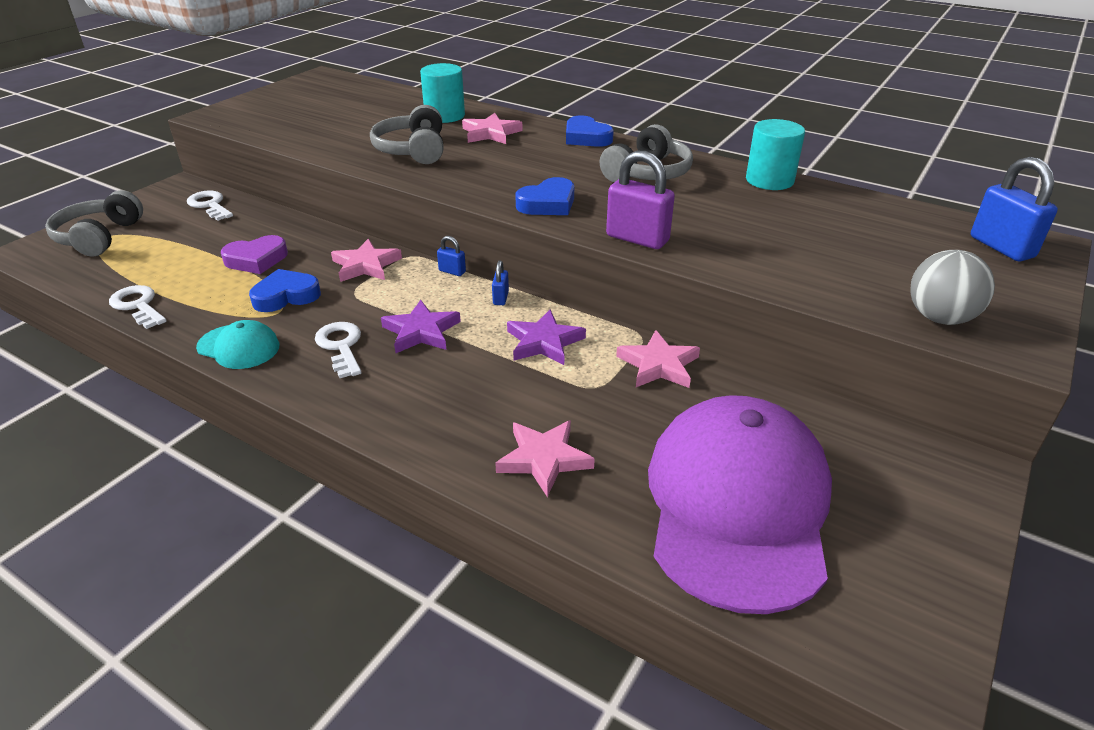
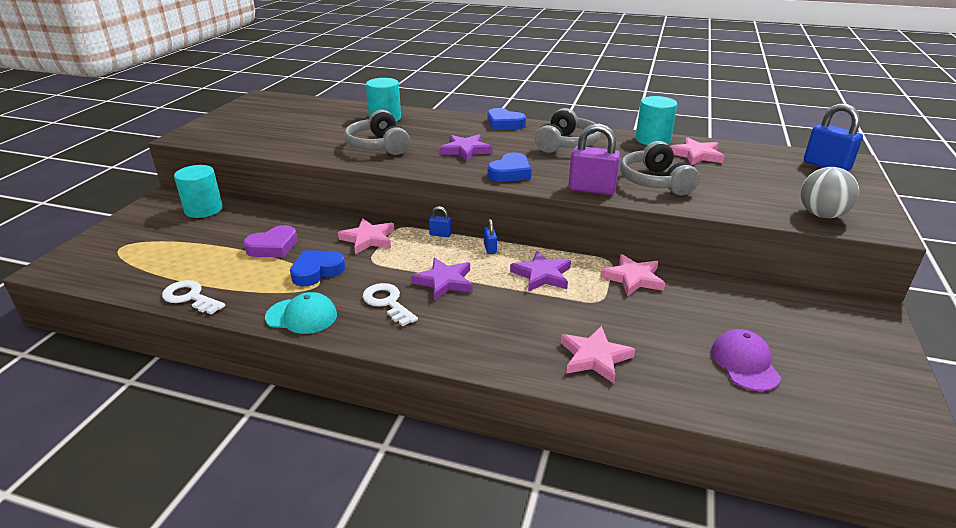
camera: 15 degrees left, 5 degrees down
(99, 237) = (117, 247): grey headphones -> grey headphones (655, 182)
(210, 205) = (203, 209): white key -> turquoise cylinder
(491, 133) = (430, 127): pink star -> pink star (696, 155)
(513, 168) = (465, 150): none -> purple star
(737, 504) = (744, 363): purple cap -> purple cap, size x0.43

